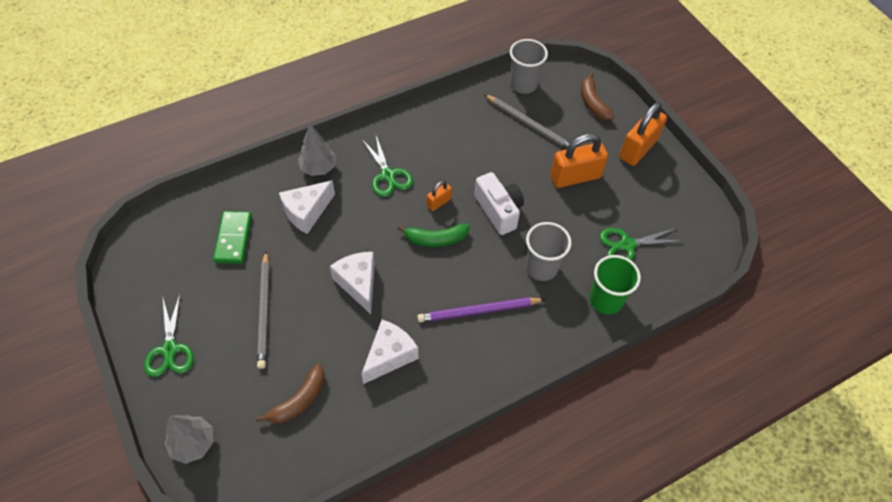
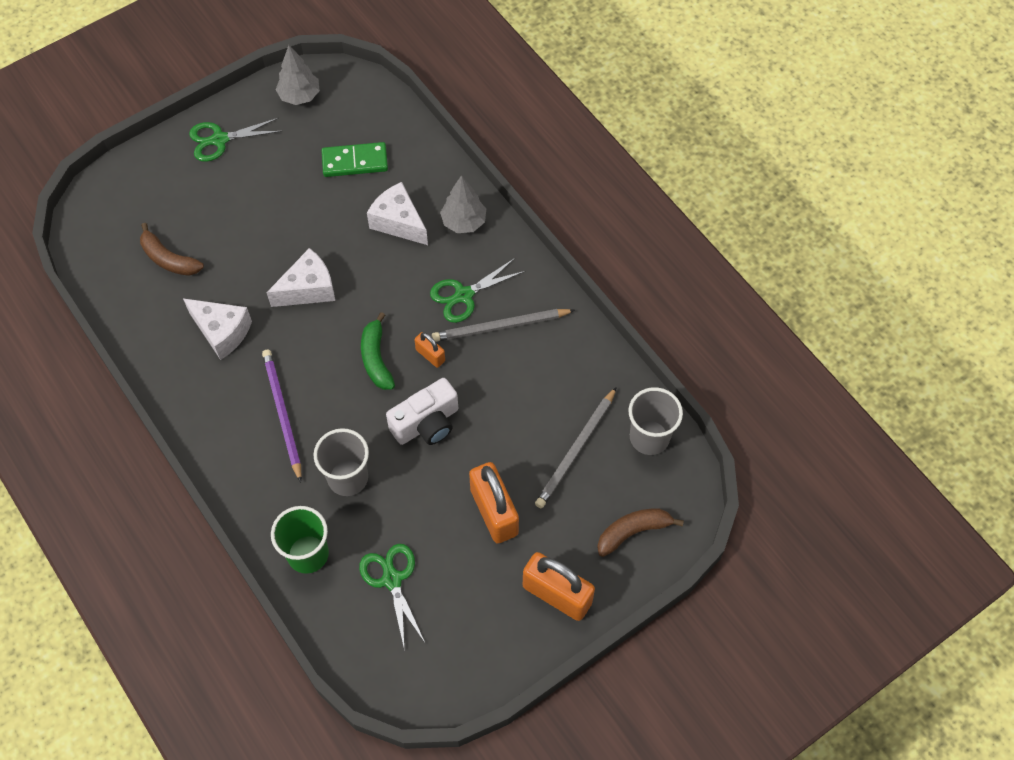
camera: 85 degrees right, 5 degrees up
(193, 443) = (124, 183): grey tree -> grey tree (299, 96)
(264, 311) = (268, 209): grey pencil -> grey pencil (500, 327)

